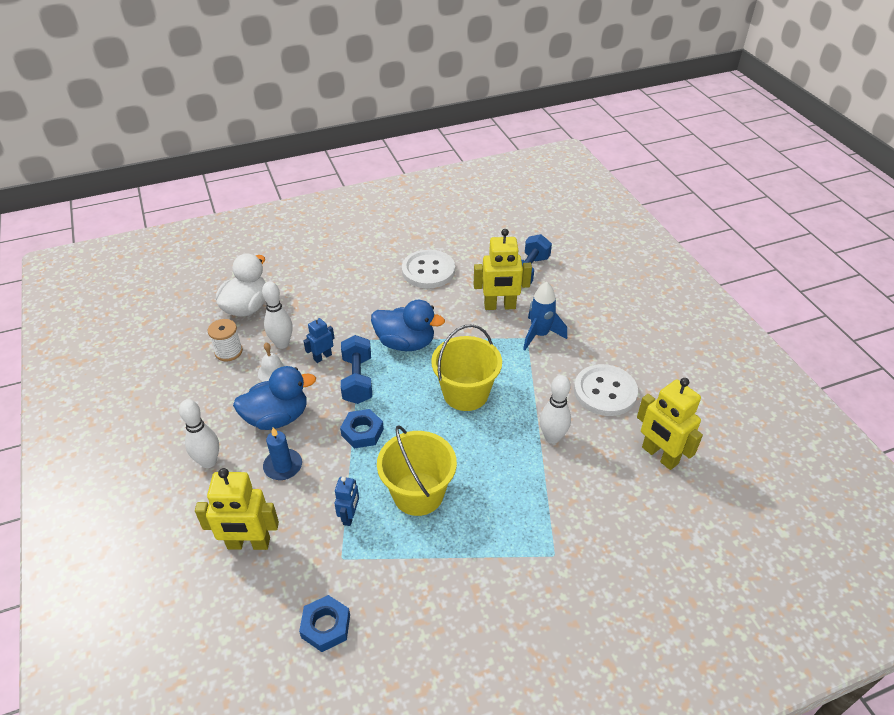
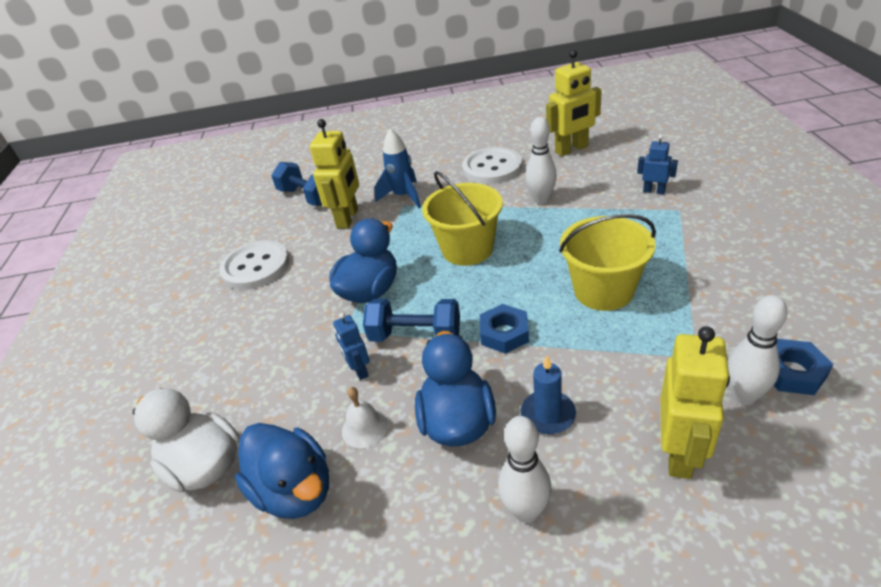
camera: 70 degrees left, 5 degrees down
(228, 351) = (295, 490): white spool -> blue duck
(282, 344) = (311, 417): white bowling pin -> white bowling pin (743, 396)
(350, 516) = (634, 348): blue robot -> blue robot (654, 191)

